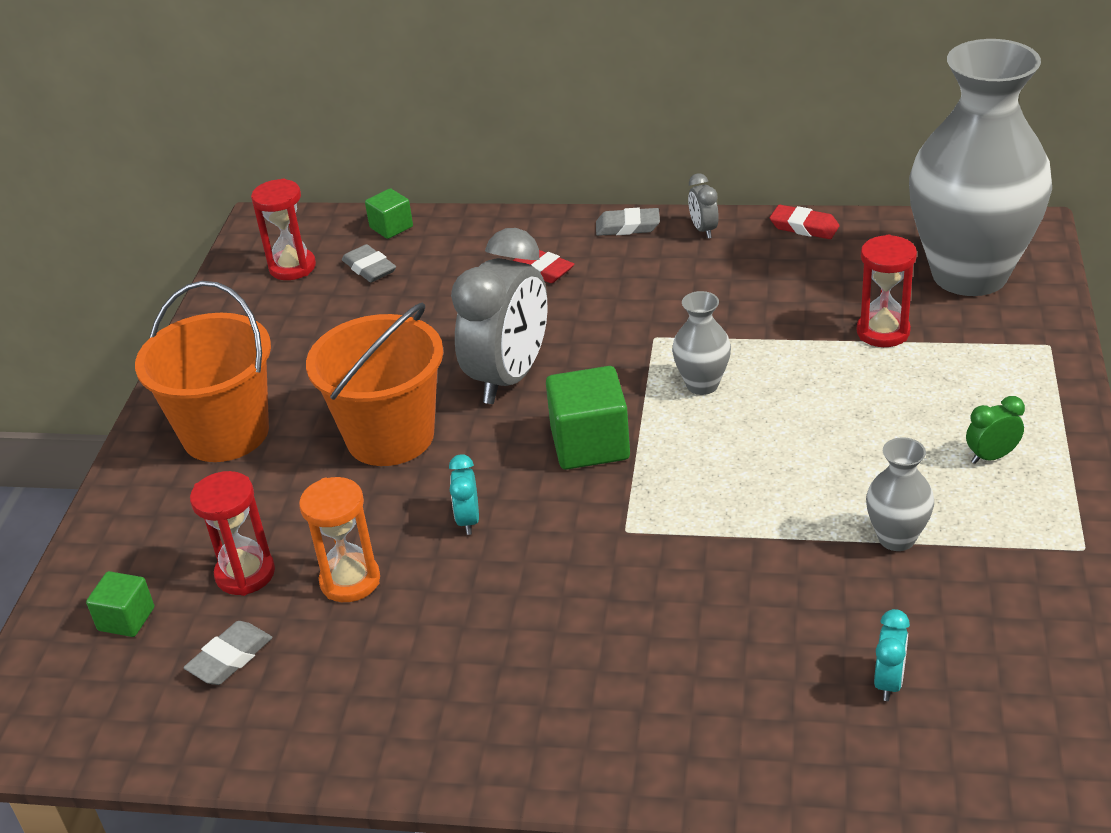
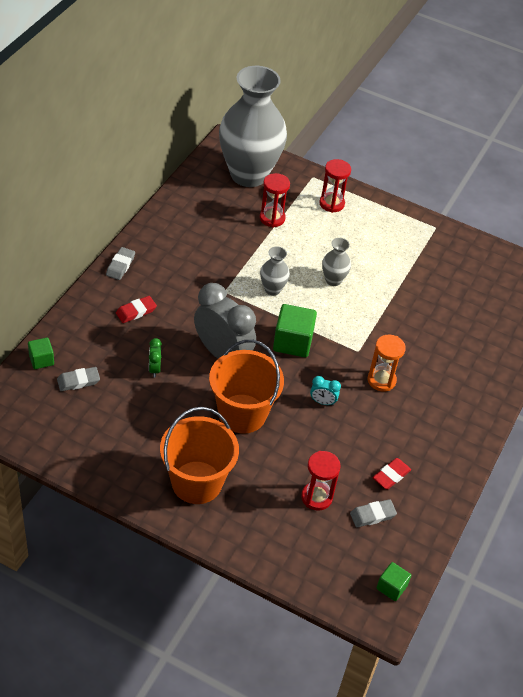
camera: 80 degrees left, 10 degrees up
(126, 619) = (325, 553): green cube -> green cube (391, 587)
(230, 658) = (372, 515): grey eraser -> grey eraser turned 75 degrees counterclockwise
(292, 267) = (50, 416): red hourglass -> red hourglass (331, 203)
(350, 581) = (342, 457): orange hourglass -> orange hourglass (381, 380)
(703, 230) = (146, 240): grey clock -> none
(804, 227) = (171, 206): red eraser -> red eraser (391, 475)
(888, 682) = (479, 308): turquoise clock -> none
(896, 538) = (405, 273): grey vase -> grey vase (333, 280)
(991, 457) = (372, 226): green clock -> green clock (154, 369)

